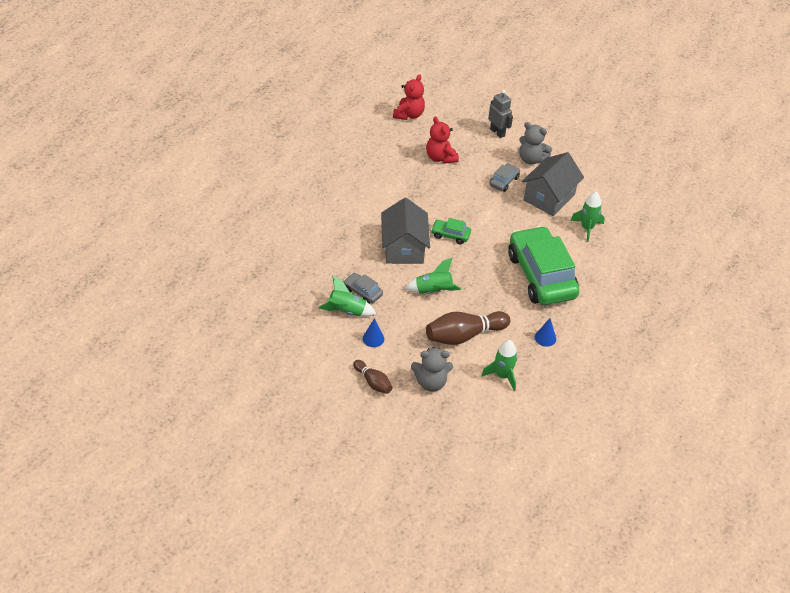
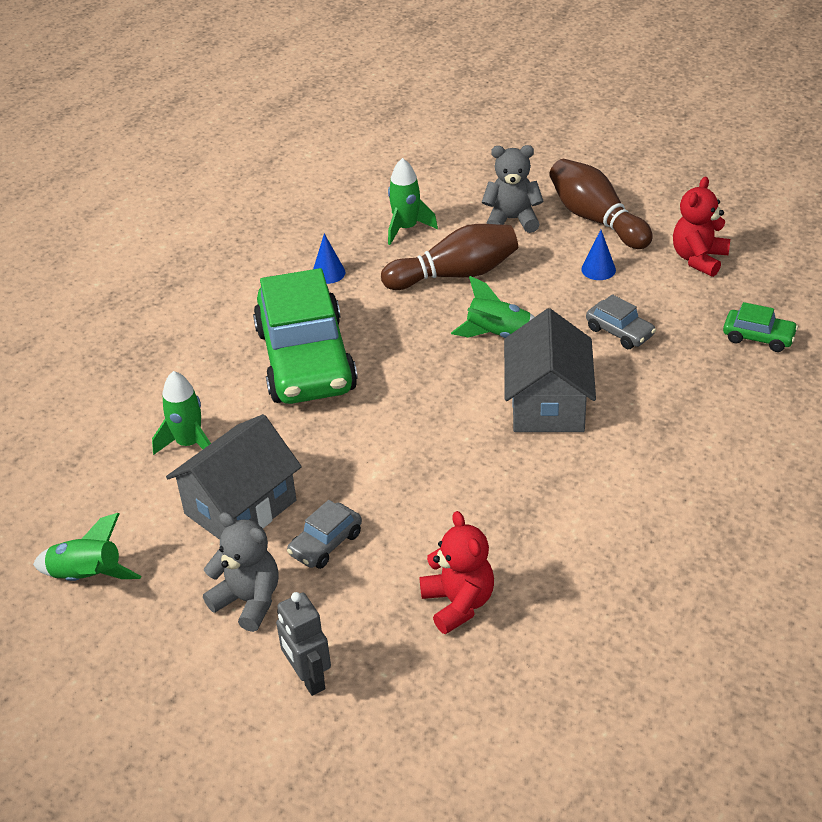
camera: 170 degrees left, 5 degrees down
(346, 311) = (644, 305): green rocket -> green rocket (88, 576)
(373, 382) = (596, 219): brown bowling pin -> brown bowling pin, size x1.76
(409, 115) = (527, 736): red teddy bear -> red teddy bear (699, 259)
(450, 235) = (457, 428): green car -> green car (758, 337)

